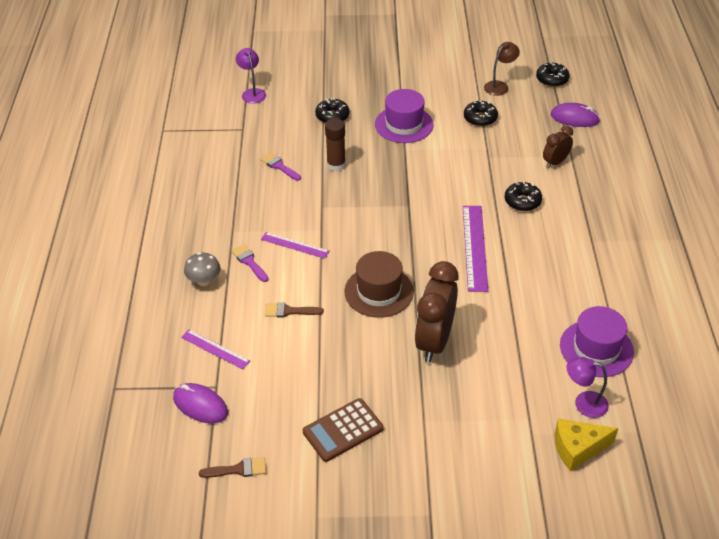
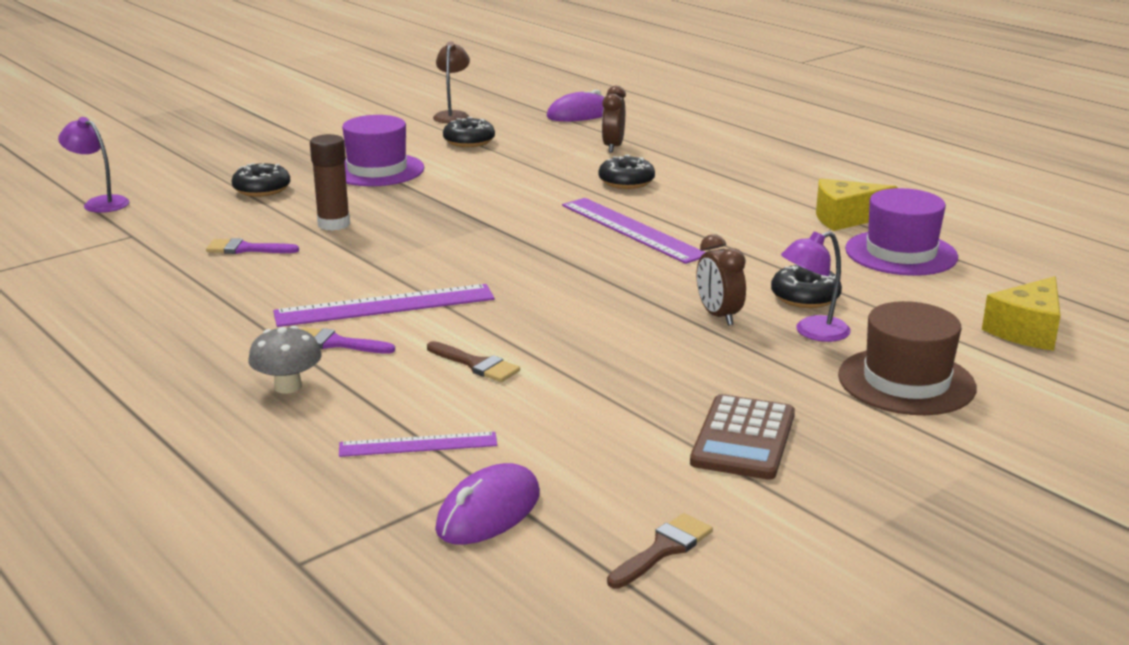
camera: 40 degrees left, 20 degrees down
(200, 405) = (488, 512): purple mouse -> purple mouse turned 45 degrees counterclockwise
(289, 311) = (476, 364): brown brush -> brown brush turned 105 degrees counterclockwise
(295, 245) = (385, 305): purple ruler -> purple ruler, size x1.69
(379, 291) = (574, 303): brown hat -> brown hat (906, 382)
(434, 341) = (718, 316): brown clock -> brown clock, size x0.54
(552, 79) = (507, 97): black donut -> black donut (805, 297)
(584, 403) = (966, 296): purple lamp -> purple lamp (813, 332)
(606, 300) = (845, 218): none -> yellow cheese

